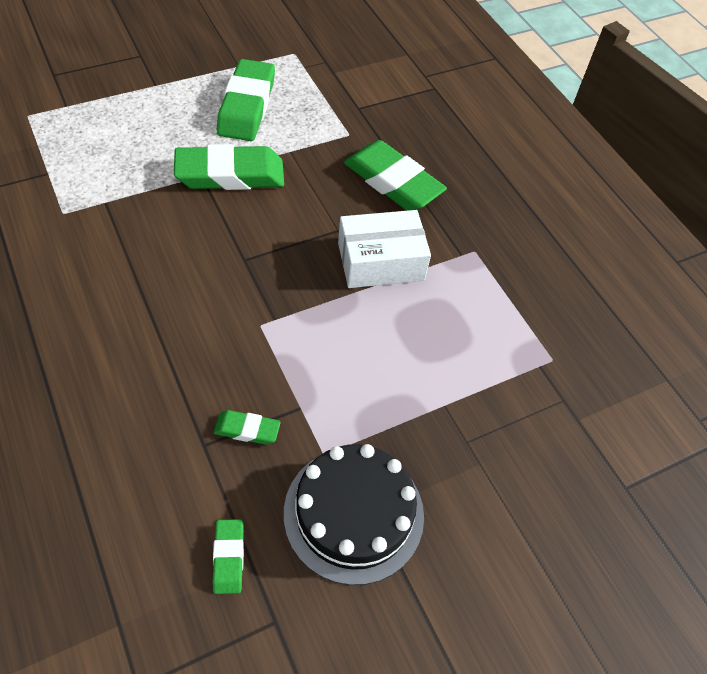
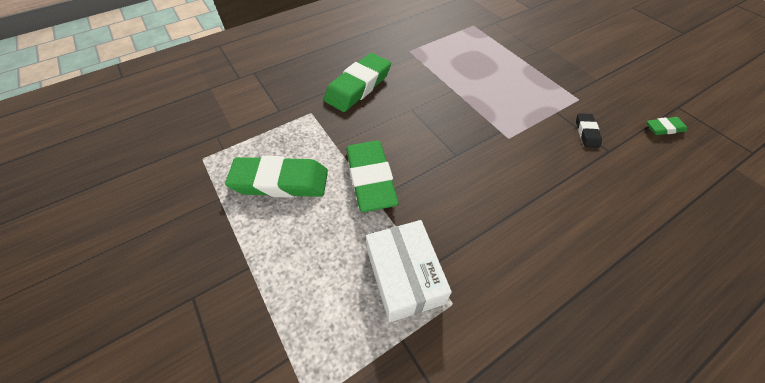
camera: 90 degrees left, 0 degrees up
(247, 429) = (586, 132): green eraser -> black eraser
(354, 513) = (604, 85): black cake -> none
(380, 261) = (432, 87): white box -> white box (404, 276)

